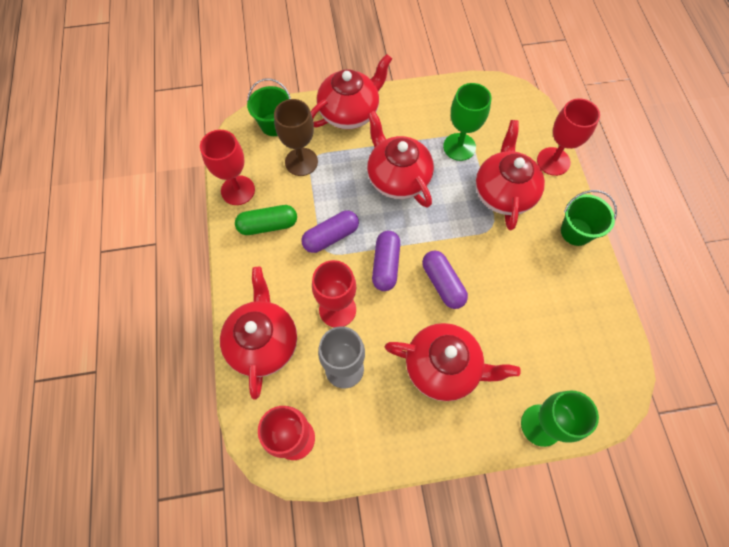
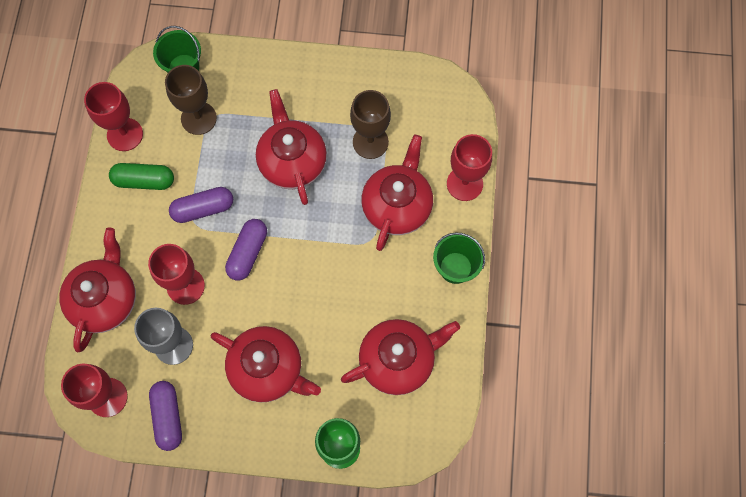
camera: 15 degrees right, 5 degrees up
(350, 112) = (267, 73): red teapot -> red teapot (398, 360)
(442, 283) = (298, 287): purple capsule -> purple capsule (168, 417)
(459, 147) = (370, 142): green goblet -> brown goblet

